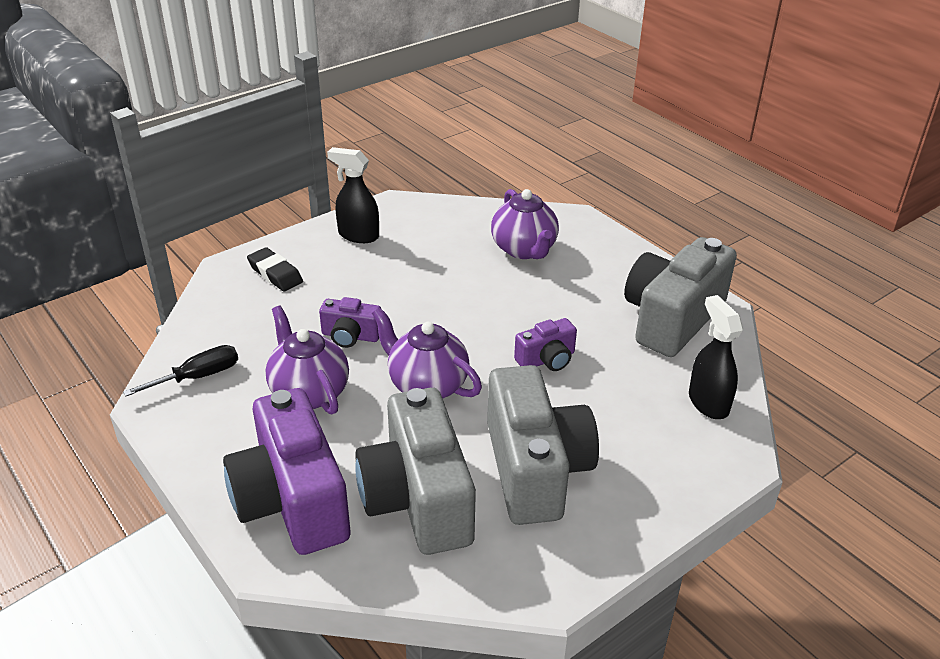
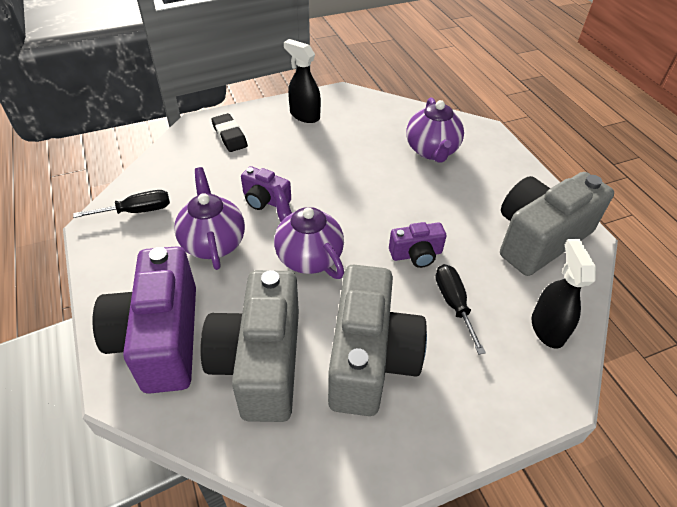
camera: 15 degrees right, 10 degrees up
(604, 400) = (454, 304): none -> black screwdriver

